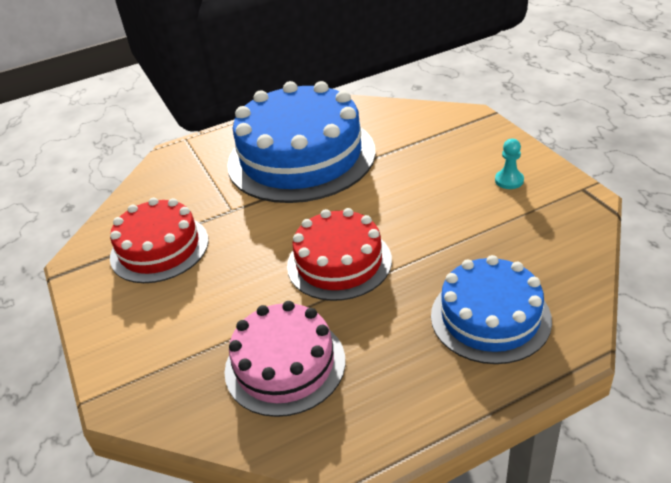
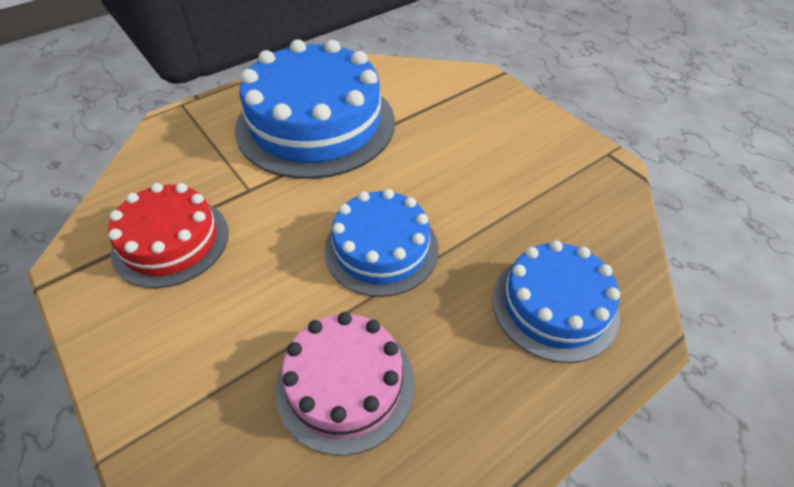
camera: 15 degrees left, 10 degrees up
(339, 262) = (381, 249): red cake -> blue cake
(509, 180) = (535, 146): turquoise pawn -> none

